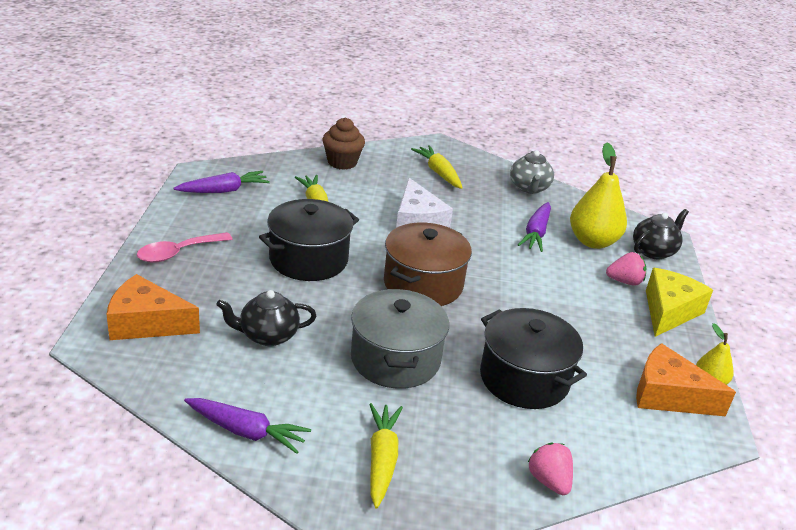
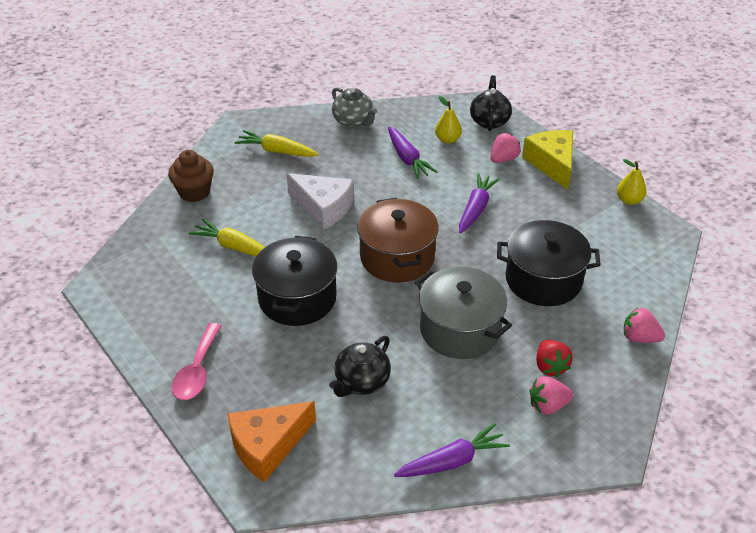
camera: 40 degrees left, 10 degrees up
(223, 190) = (143, 287): purple carrot -> purple carrot (476, 209)
(382, 459) = (548, 405): yellow carrot -> pink strawberry
(429, 437) = (550, 366): none -> red strawberry
(592, 241) = (447, 139): yellow pear -> yellow pear, size x0.53
(668, 395) = (622, 227): orange cheese -> none

